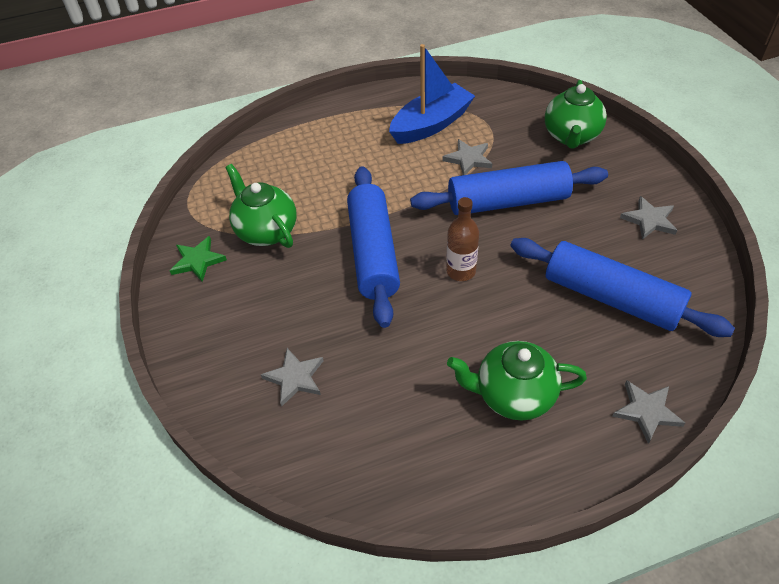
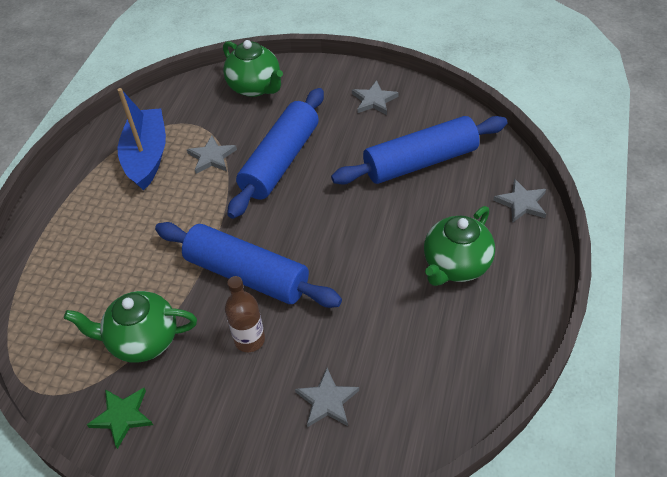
camera: 55 degrees left, 0 degrees up
(461, 271) = (320, 229): brown bottle -> brown bottle (249, 340)

